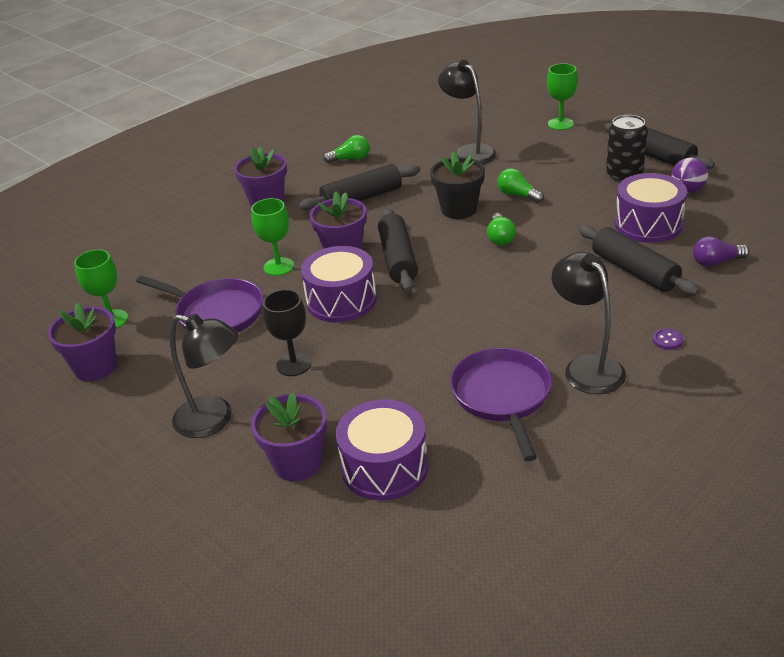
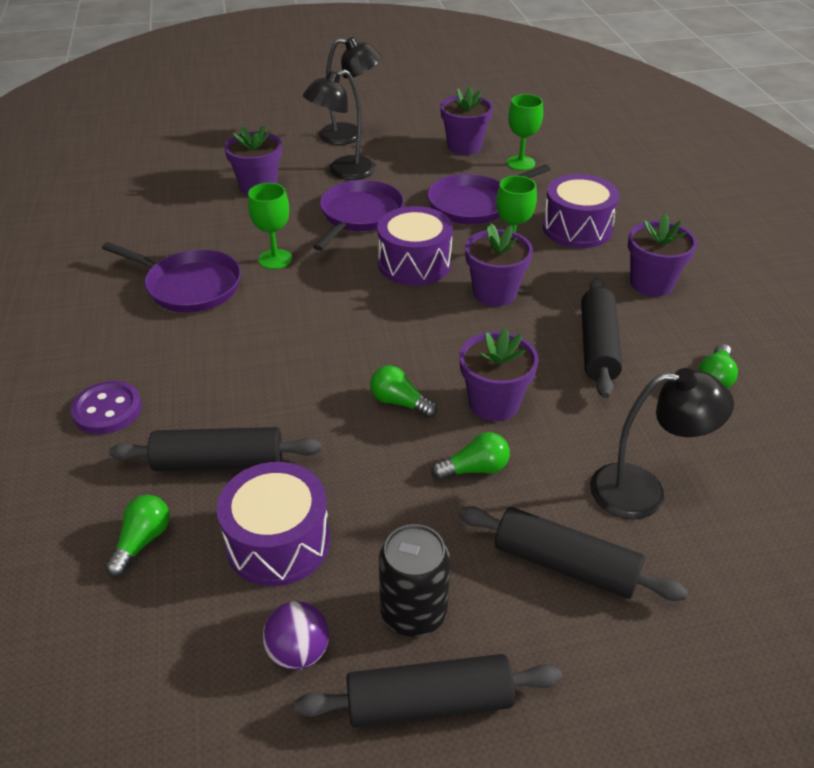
camera: 120 degrees right, 5 degrees up
(293, 364) = (359, 216): black goblet -> purple pan
(384, 467) = (205, 213): purple drum -> purple drum (577, 228)
(398, 259) = (442, 319): black rolling pin -> black rolling pin (565, 565)
(459, 209) = (494, 403): black flower pot -> purple flower pot
(560, 124) = (656, 660): green goblet -> green goblet (275, 259)
(587, 367) = (152, 343): black lamp -> black lamp (350, 135)
(667, 340) = (107, 410): purple button -> purple button, size x1.99
(716, 262) = (142, 541): purple light bulb -> green light bulb

